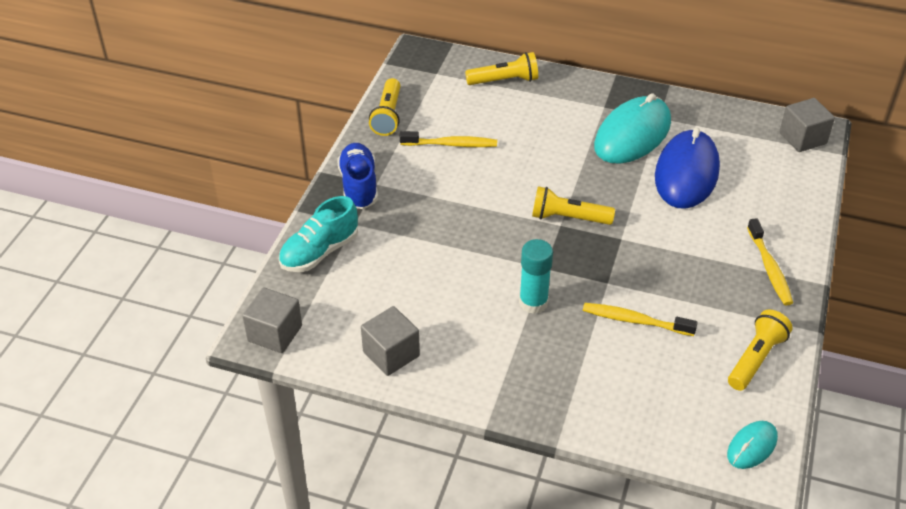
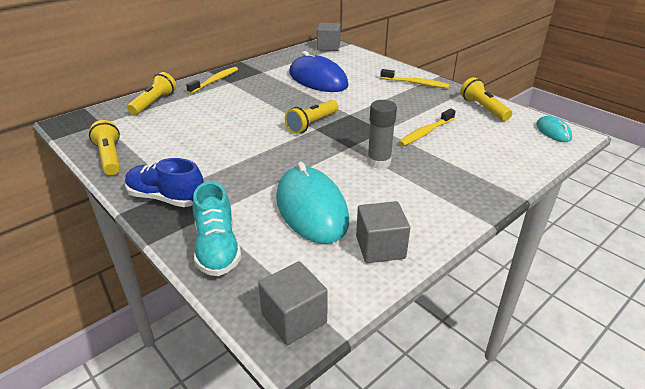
camera: 60 degrees left, 10 degrees down
(388, 116) = (110, 157): yellow flashlight -> yellow flashlight turned 150 degrees counterclockwise
(451, 144) = (183, 141): yellow toothbrush -> yellow toothbrush (215, 81)
(533, 303) = (379, 162): turquoise glue stick -> grey glue stick
(632, 134) = (265, 82): turquoise mouse -> turquoise mouse (311, 208)

